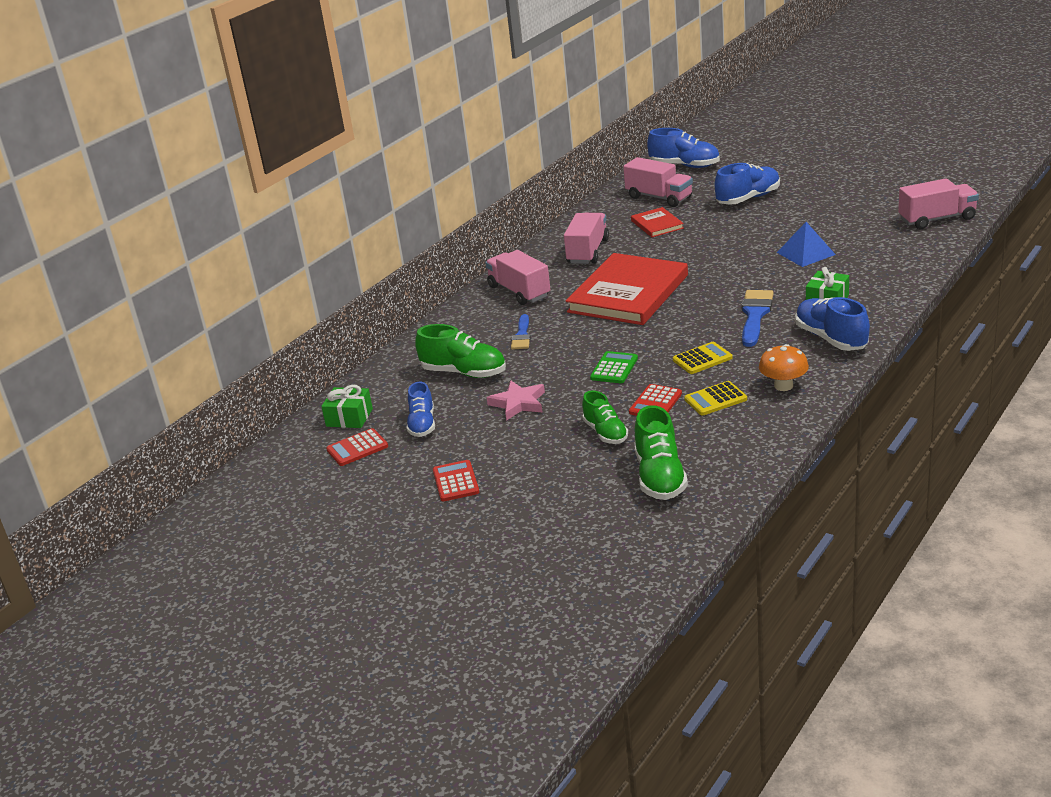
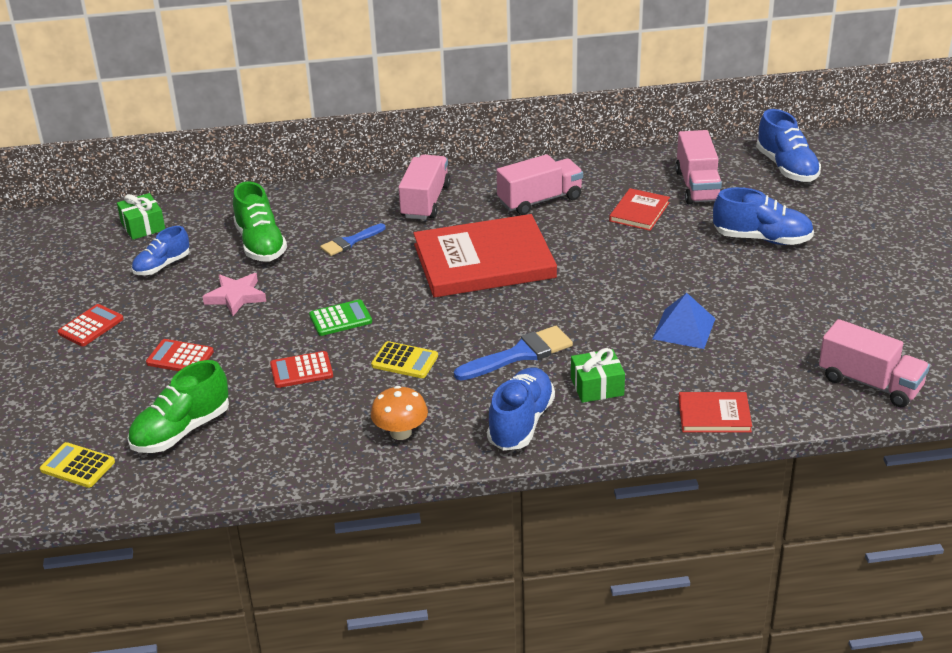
camera: 45 degrees right, 5 degrees up
(357, 448) = (102, 254): red calculator -> red calculator (180, 357)
(605, 433) = (228, 366): green shoe -> none
(715, 399) = (339, 402): yellow calculator -> yellow calculator (77, 466)
(906, 274) = (714, 415): none -> red book

